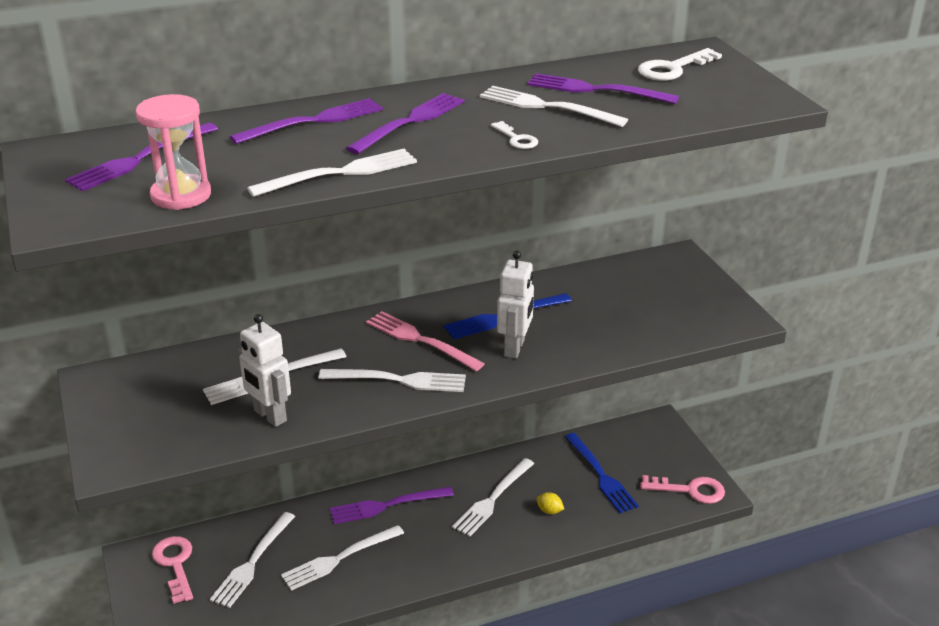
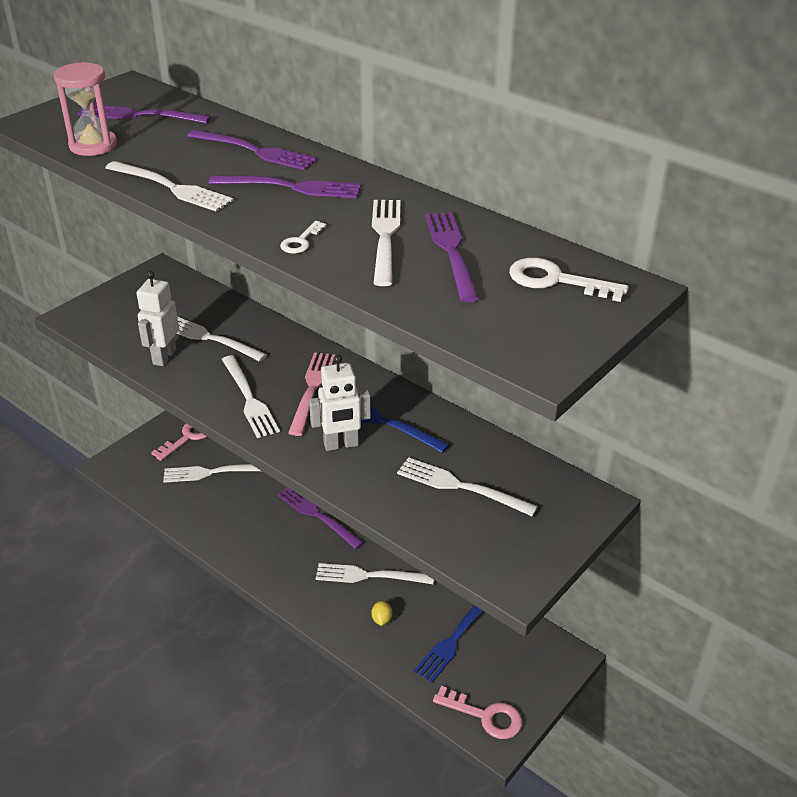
camera: 60 degrees right, 5 degrees up
(339, 559) = (243, 515): white fork -> white fork (460, 487)
(690, 490) = (485, 716): pink key -> pink key turned 45 degrees counterclockwise

